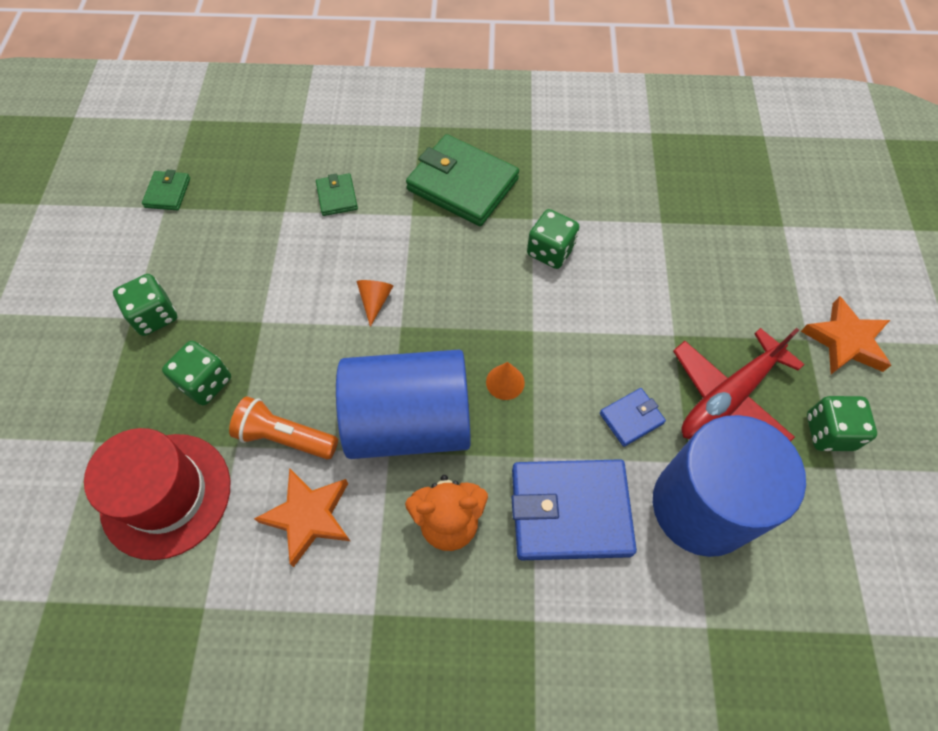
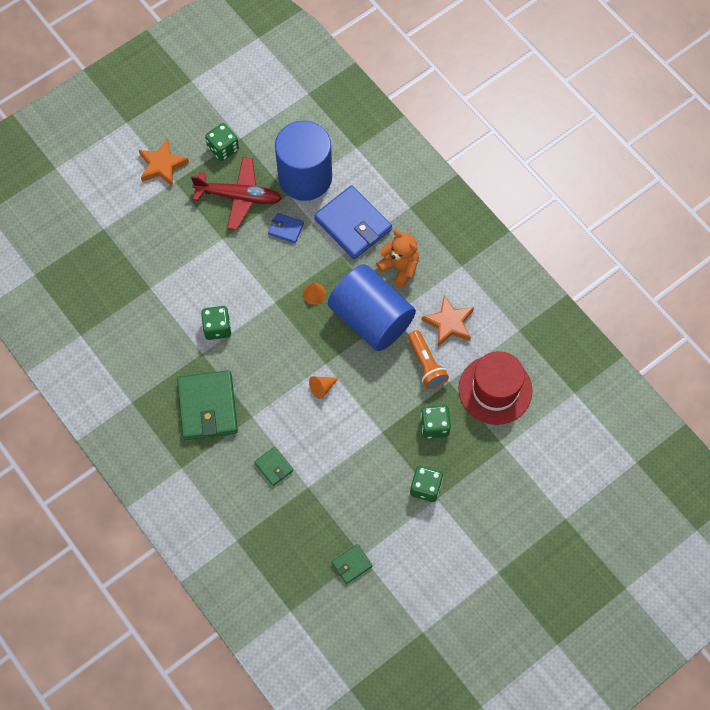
camera: 130 degrees left, 5 degrees up
(337, 197) = (274, 467): green wallet -> green wallet turned 75 degrees counterclockwise

